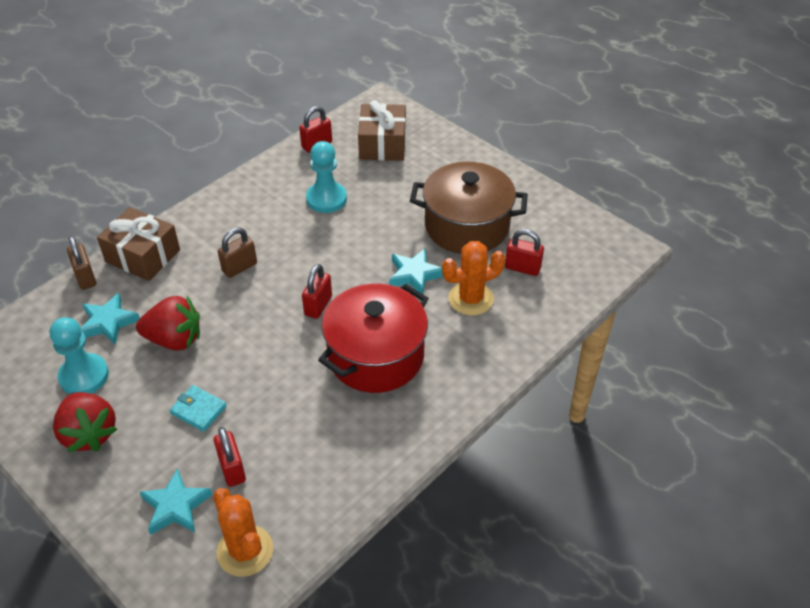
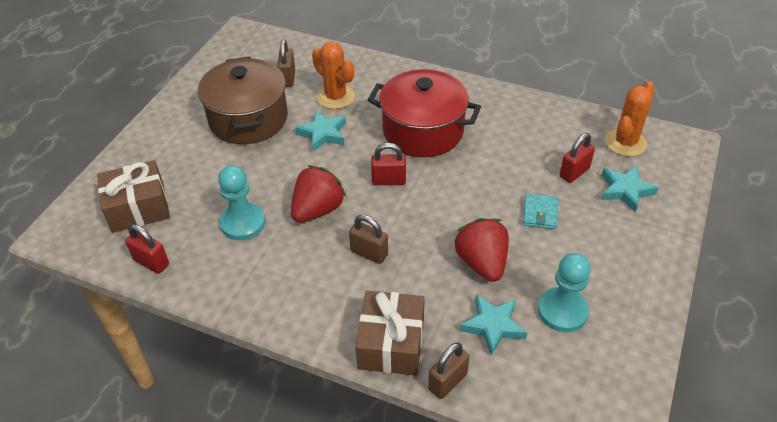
camera: 110 degrees left, 0 degrees up
(89, 433) = (611, 274): red strawberry -> red strawberry (317, 210)
(522, 268) = (288, 78): red padlock -> brown padlock

